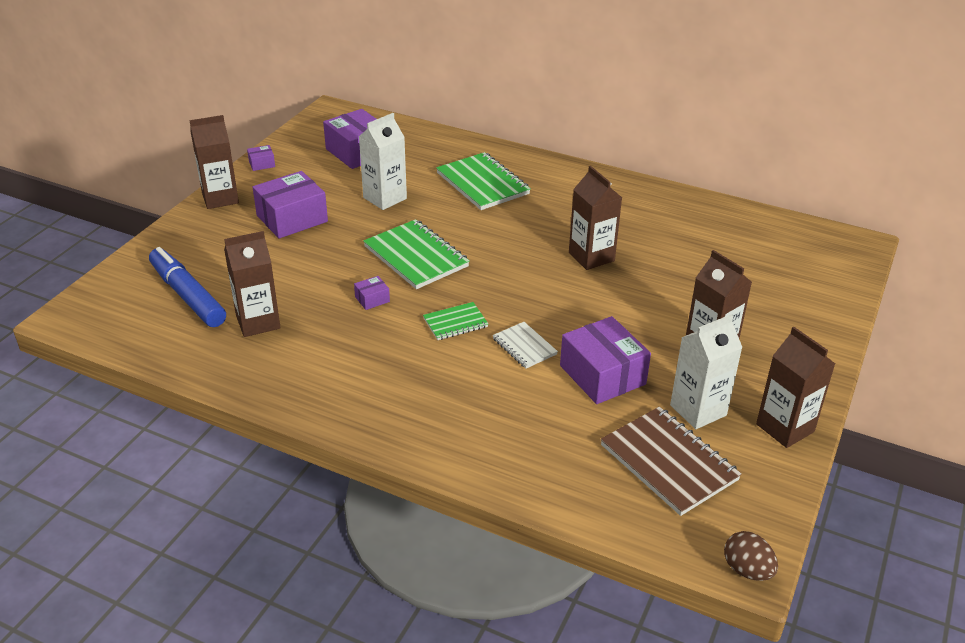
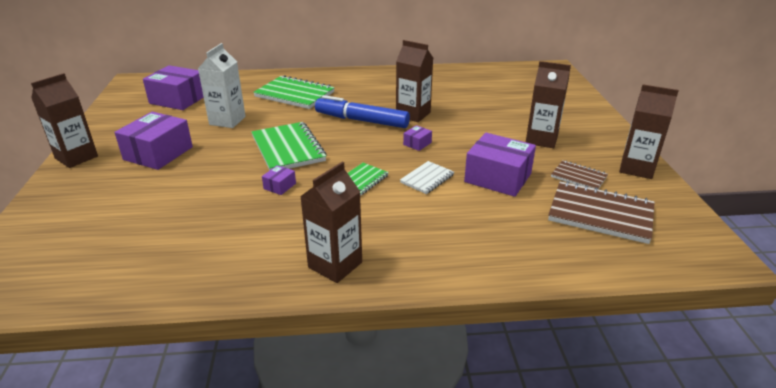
camera: 30 degrees left, 5 degrees down
(187, 295) = (100, 237): blue marker -> blue marker (361, 120)
(258, 322) = (191, 235): brown carton -> brown carton (335, 265)
(262, 164) = (98, 125): purple box -> purple box (417, 143)
(416, 256) = (288, 149): green notebook -> green notebook turned 45 degrees clockwise
(524, 347) = (427, 179): white notebook -> white notebook turned 75 degrees counterclockwise
(698, 410) = (578, 177): white carton -> brown notebook
(747, 570) = (725, 260): brown egg -> none

